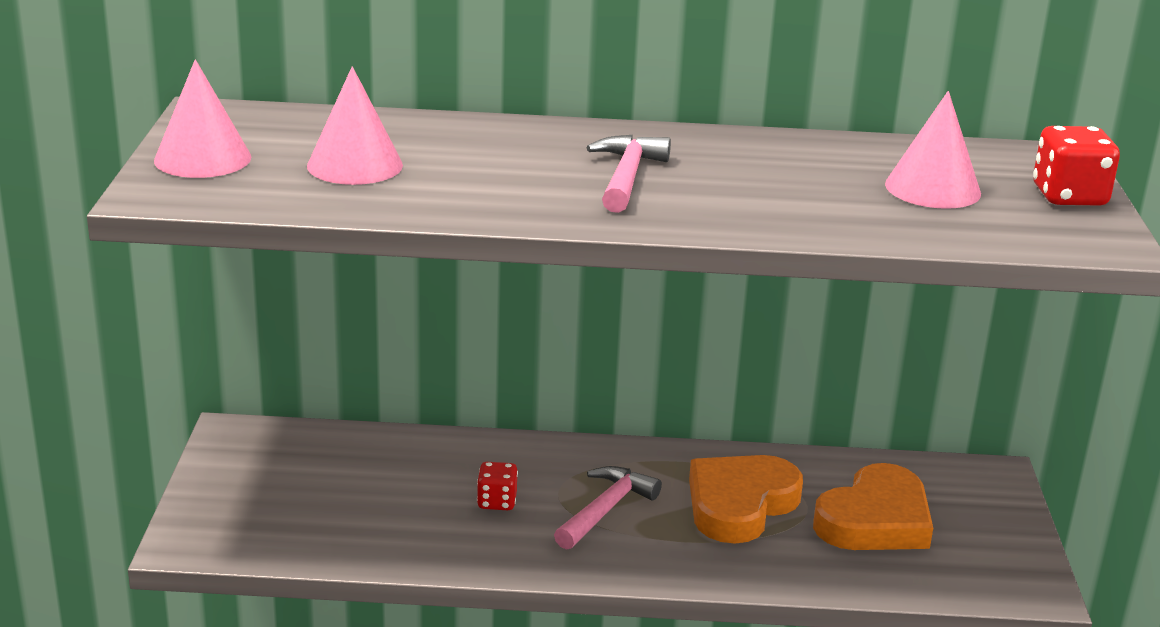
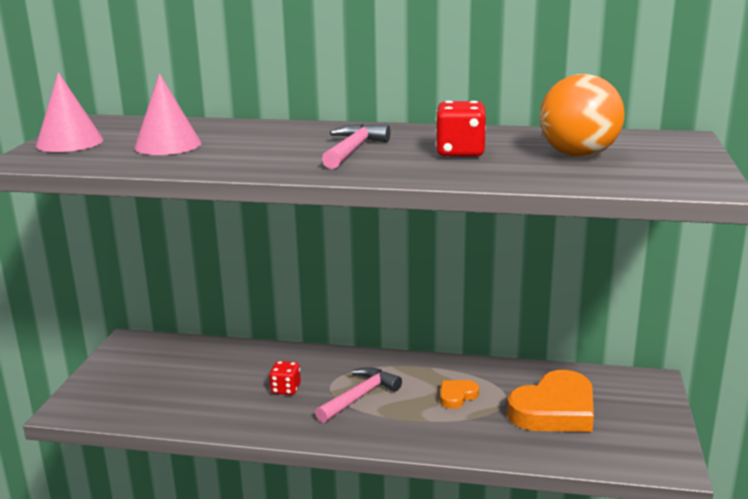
camera: 10 degrees right, 5 degrees down
(740, 504) = (457, 396): orange heart -> orange heart, size x0.48
(932, 188) = (578, 155): pink cone -> orange ball
(1069, 196) = (684, 159): red dice -> red dice (460, 152)

